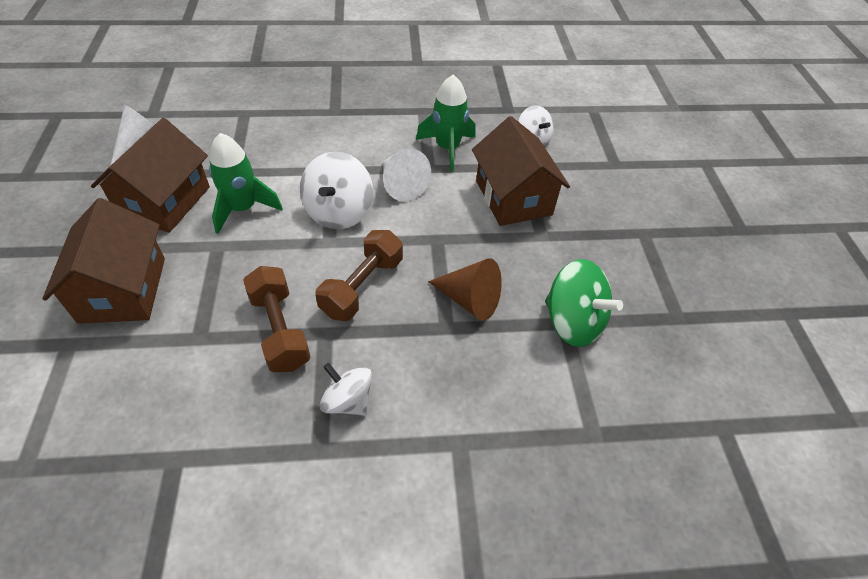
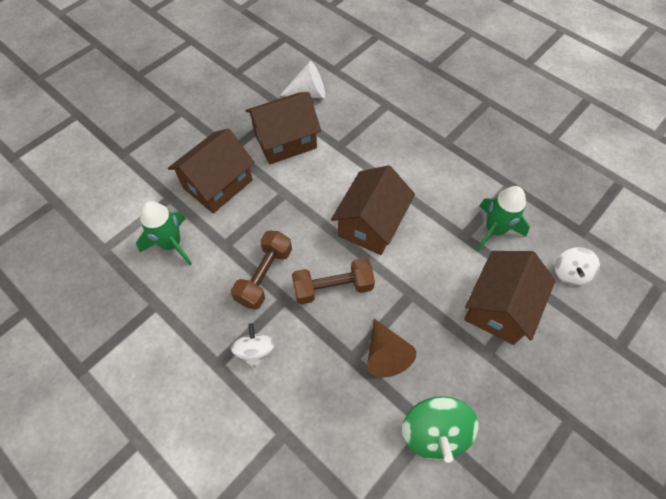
camera: 50 degrees right, 10 degrees up
(243, 209) = (320, 178): green rocket -> green rocket (171, 244)
(339, 212) = (371, 224): white spinning top -> brown house
(401, 185) = (430, 234): white cone -> none

